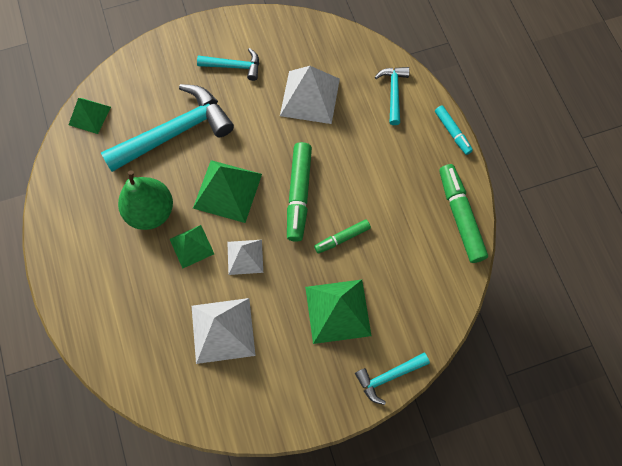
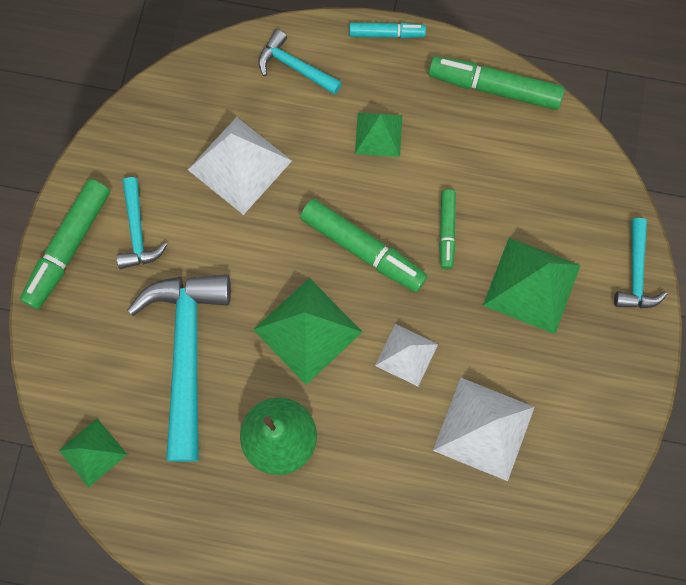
camera: 60 degrees left, 5 degrees up
(191, 246) = (356, 411): green pyramid -> green pyramid (378, 134)
(203, 37) = (69, 247): none -> green marker
(234, 66) = (138, 231): turquoise hammer -> turquoise hammer turned 135 degrees clockwise

